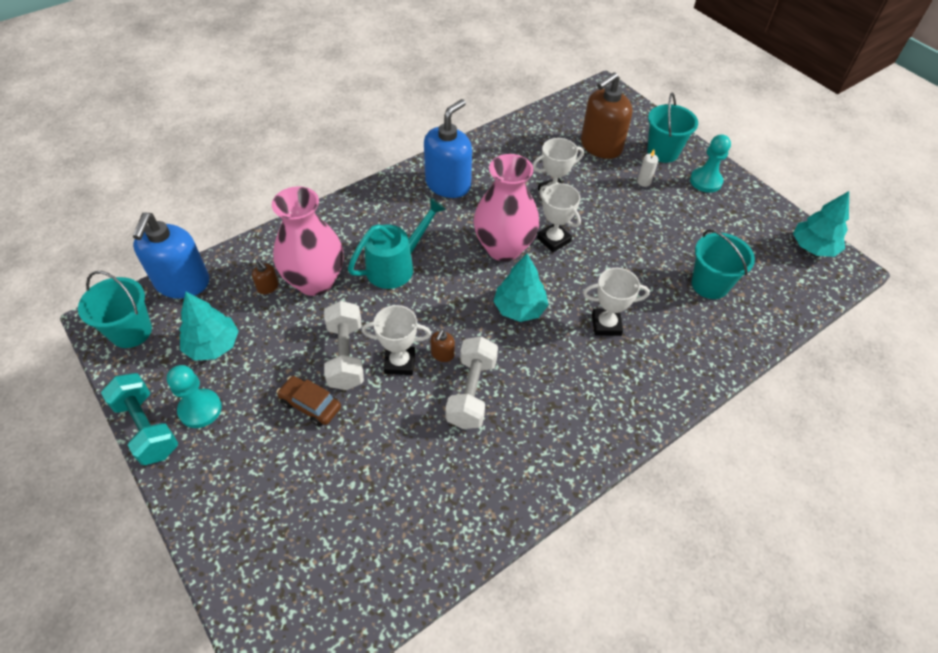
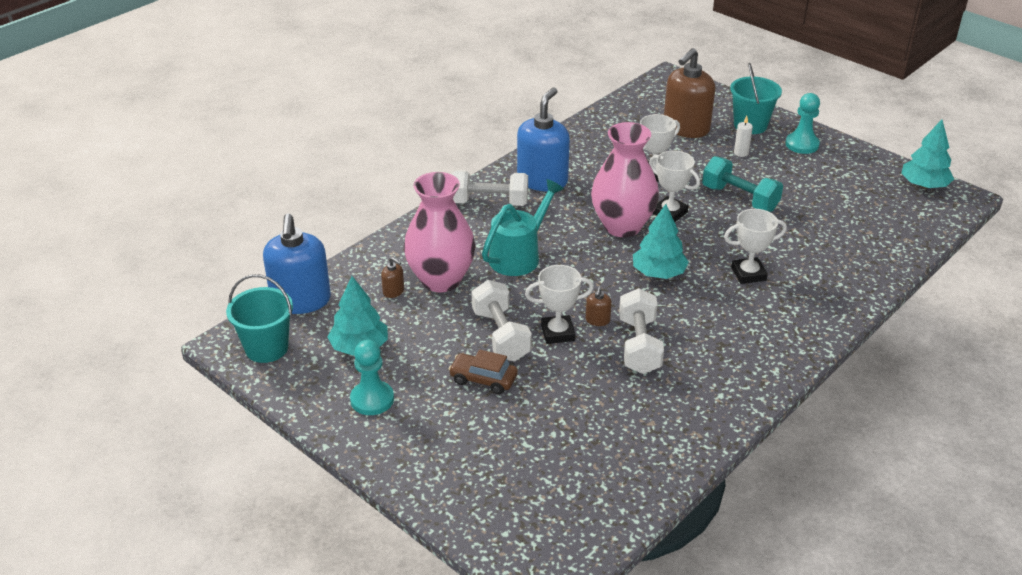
camera: 10 degrees left, 15 degrees down
(147, 428) = (324, 422): turquoise dumbbell -> turquoise dumbbell (740, 198)
(391, 201) = (489, 202): none -> white dumbbell
(710, 284) = (836, 228): turquoise bucket -> none

